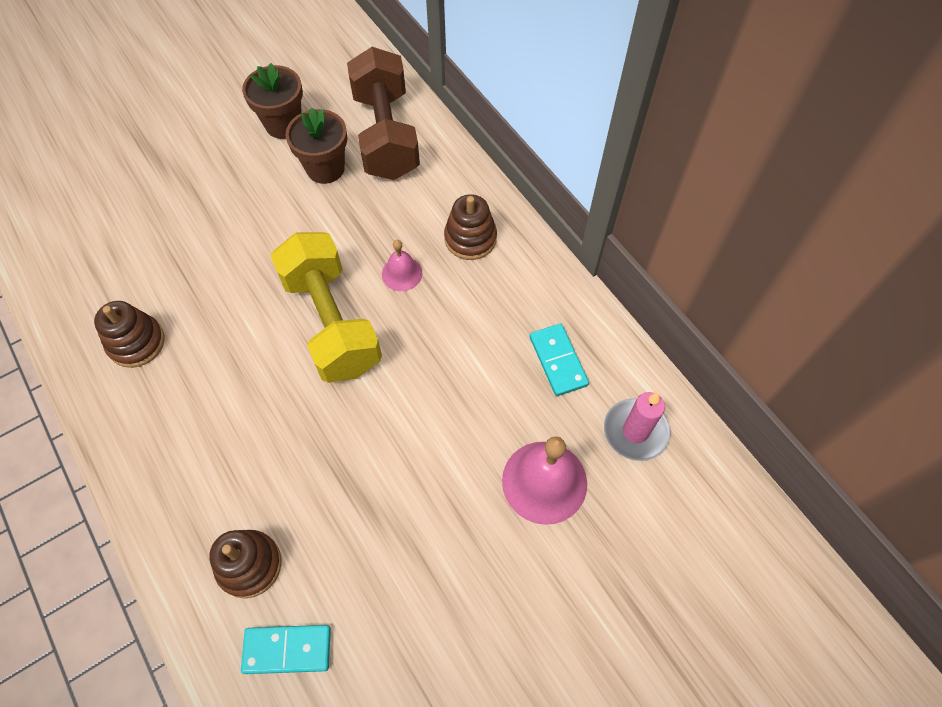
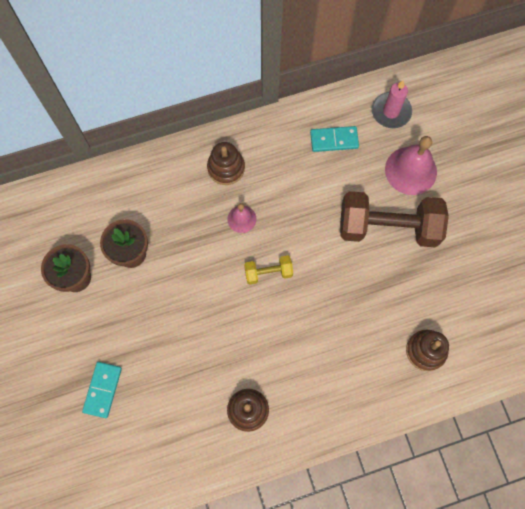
camera: 75 degrees left, 10 degrees up
(287, 650) = (480, 335): turquoise domino -> turquoise domino (103, 390)
(331, 323) = (268, 273): yellow dumbbell -> yellow dumbbell, size x0.46
(386, 135) = (113, 204): brown dumbbell -> brown dumbbell (388, 227)

